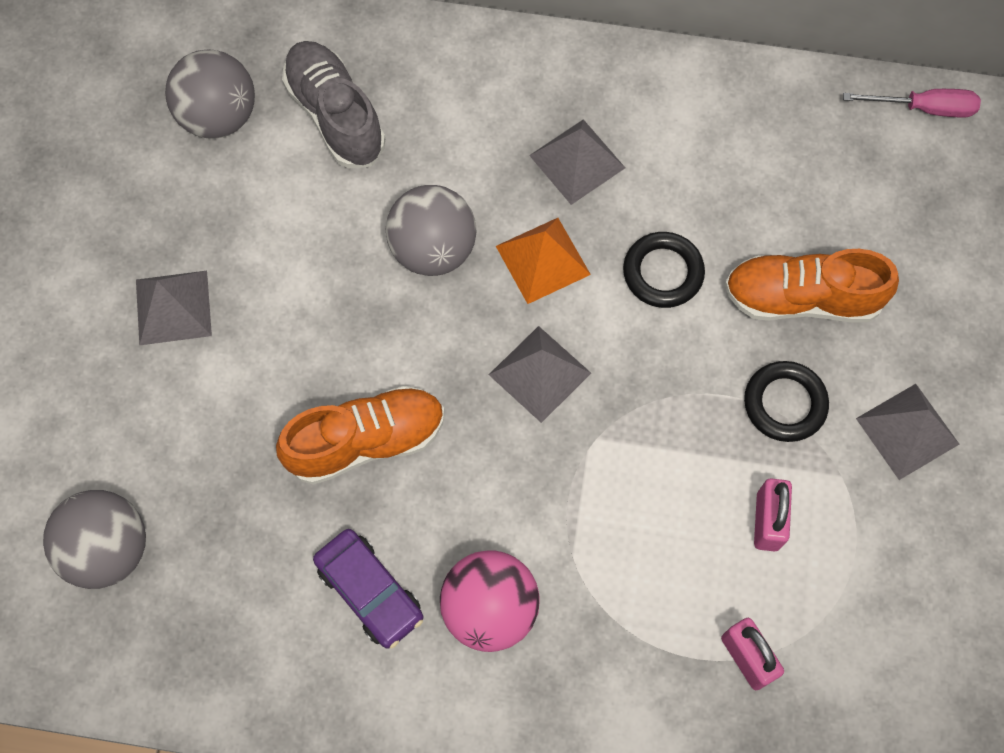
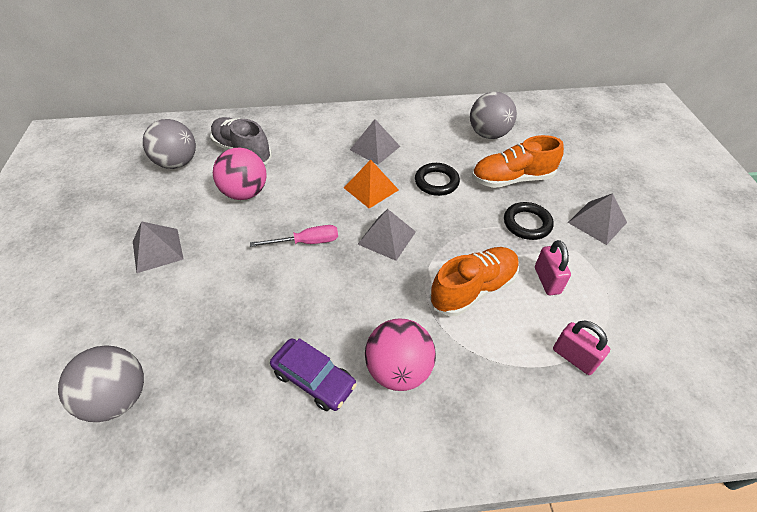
camera: 15 degrees left, 20 degrees down
(326, 217) = (245, 193): none -> pink ball
(366, 441) = (291, 292): orange shoe -> orange shoe (473, 289)
(433, 249) = (309, 195): grey ball -> grey ball (488, 134)
(924, 108) = (530, 103): pink screwdriver -> pink screwdriver (306, 242)

